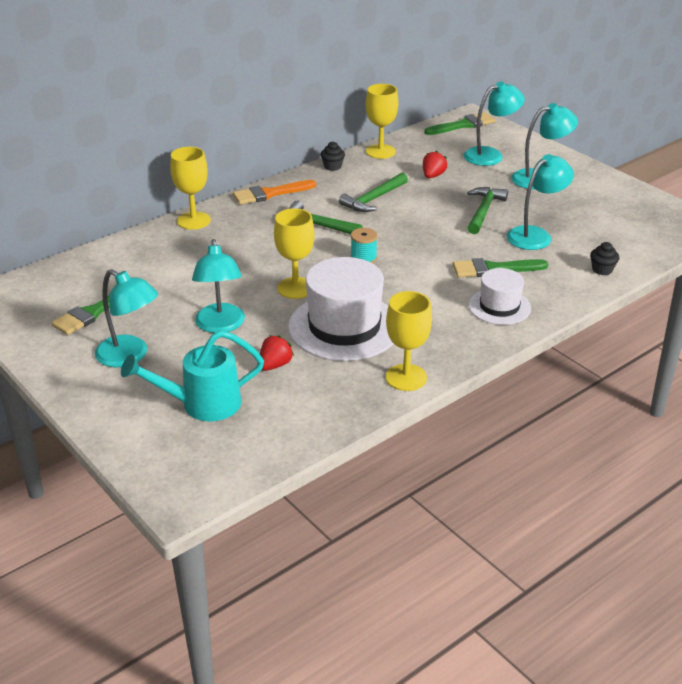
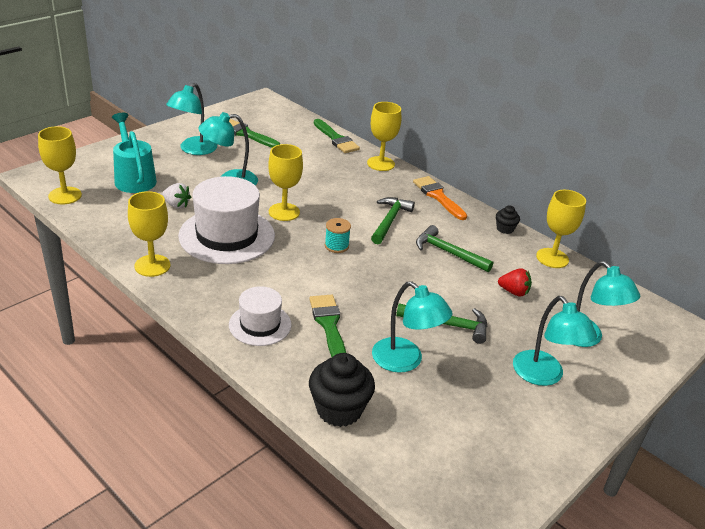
camera: 80 degrees right, 0 degrees up
(243, 464) = (65, 195): none -> yellow goblet
(275, 365) = (176, 205): red strawberry -> white strawberry
(463, 125) = (654, 320): green brush -> green brush (336, 139)
(602, 270) = (339, 409): black cupcake -> black cupcake, size x1.94

